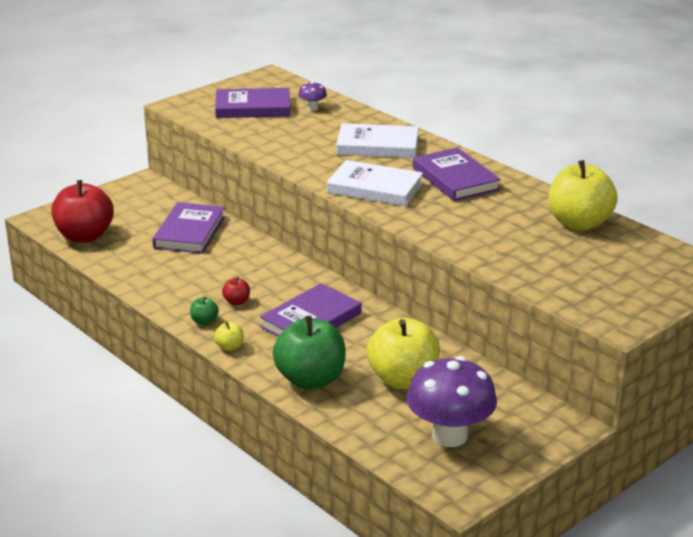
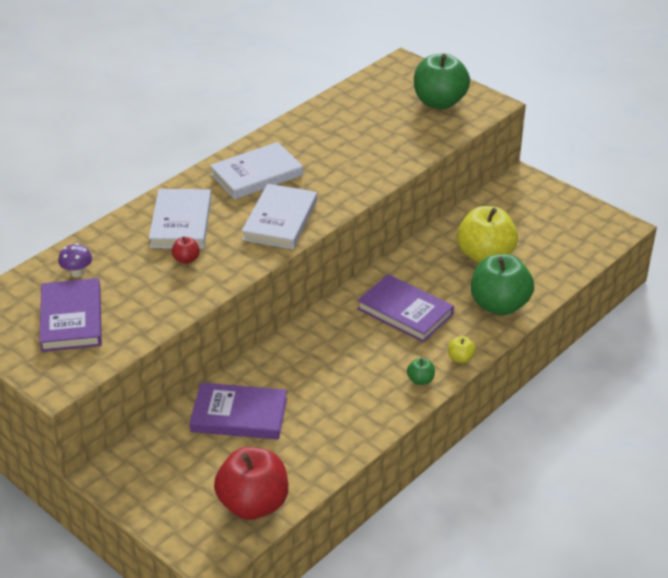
camera: 95 degrees left, 10 degrees up
(237, 302) = (380, 362): red apple -> red apple (186, 259)
(449, 436) = (552, 231): purple mushroom -> none
(455, 179) = (256, 175): purple book -> white book
(579, 223) = (336, 114): yellow apple -> none
(616, 288) = (439, 102): none -> green apple

